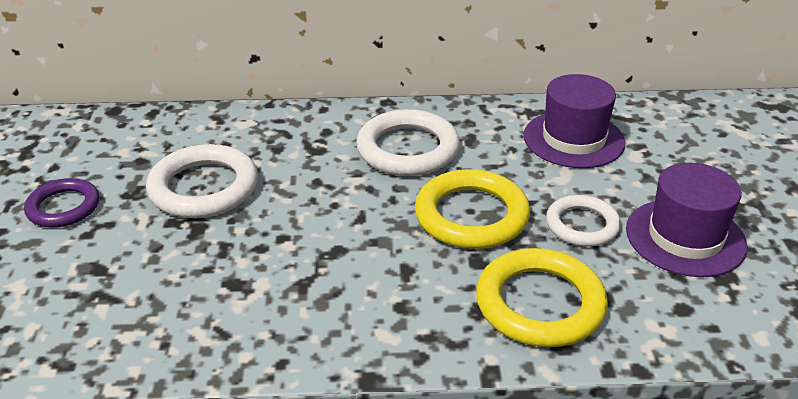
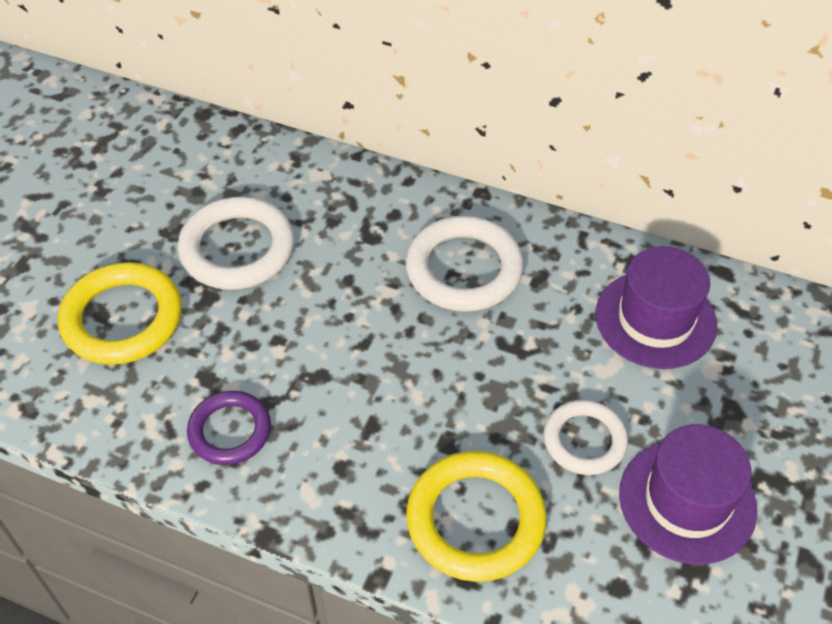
camera: 25 degrees right, 15 degrees up
(63, 207) = (104, 227): purple ring -> purple ring (230, 431)
(471, 215) = (476, 383): yellow ring -> yellow ring (122, 318)

